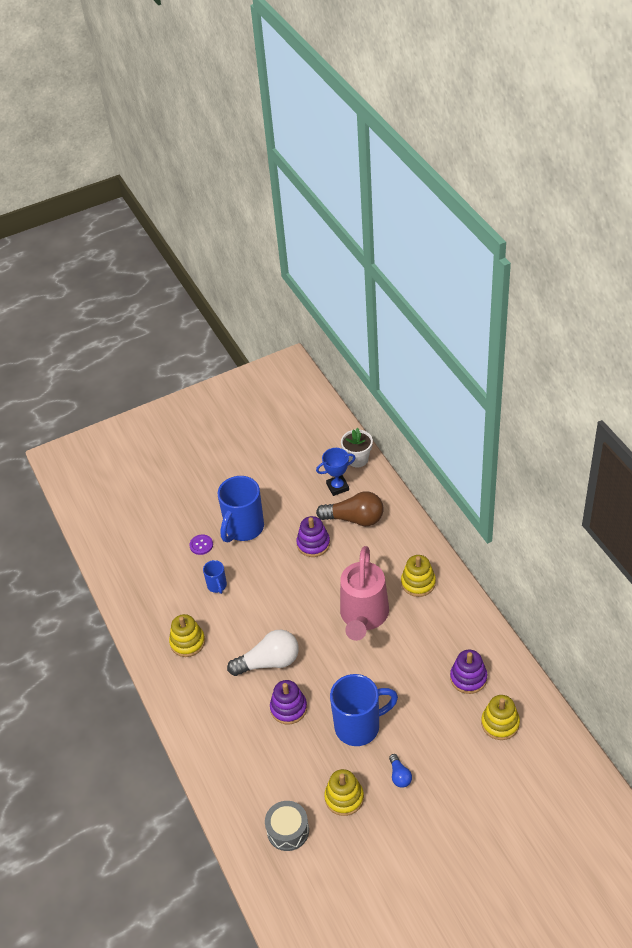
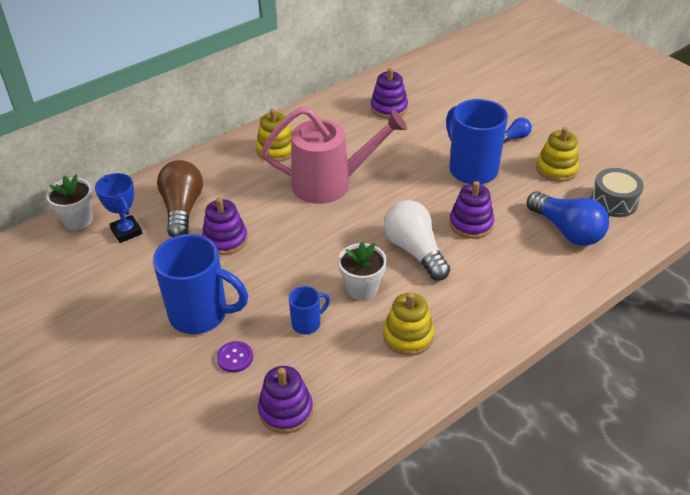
camera: 105 degrees left, 5 degrees down
(152, 568) = (286, 410): none -> purple stacking toy
(239, 622) = (362, 289): none -> white flower pot
(261, 778) = (567, 231): none -> blue light bulb
(500, 723) = (432, 87): yellow stacking toy -> none

